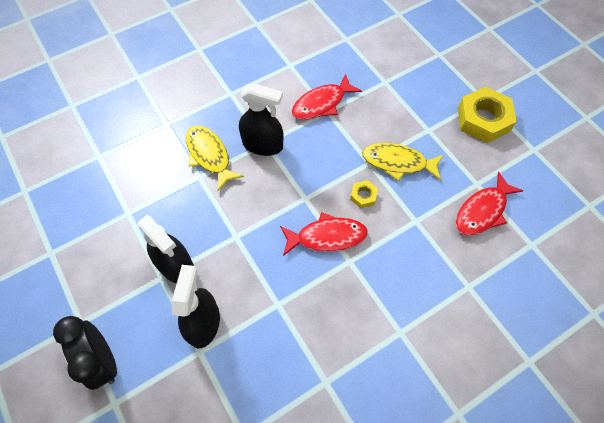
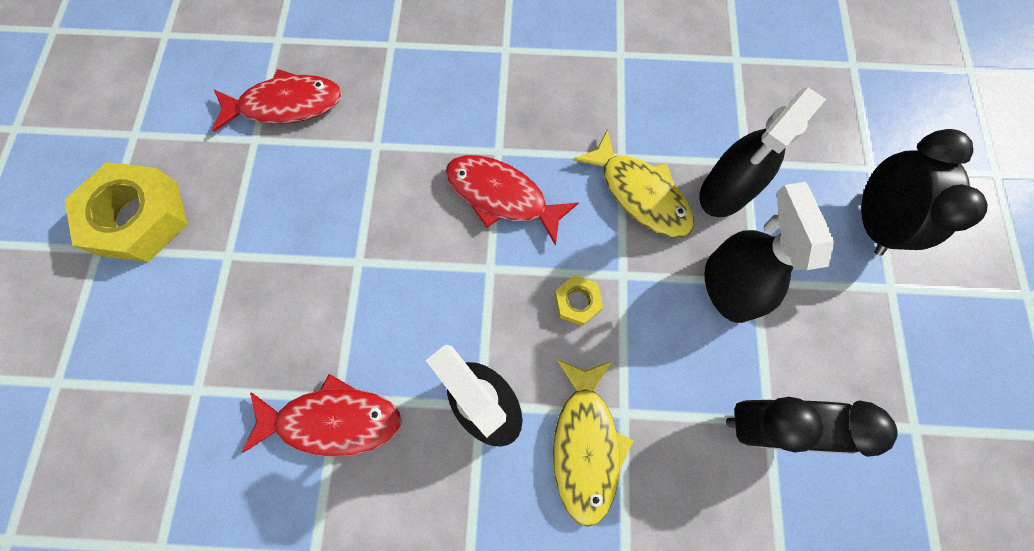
camera: 145 degrees left, 10 degrees up
(129, 210) = (765, 424): none -> black clock
(363, 196) = (409, 219): yellow nut -> yellow nut (577, 302)
(398, 163) = (320, 234): yellow fish -> yellow fish (640, 194)

